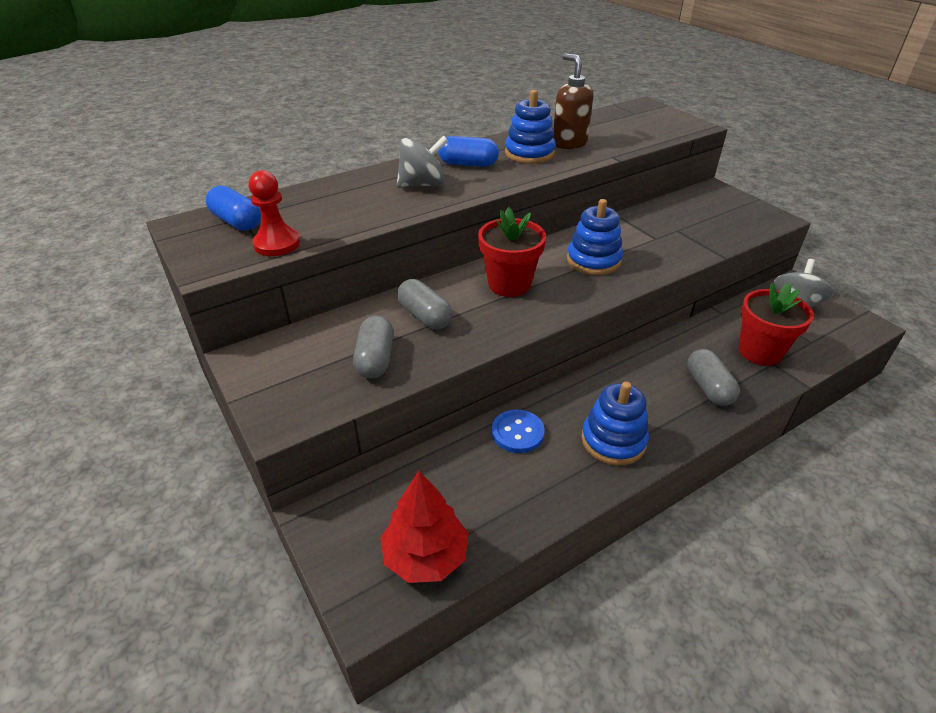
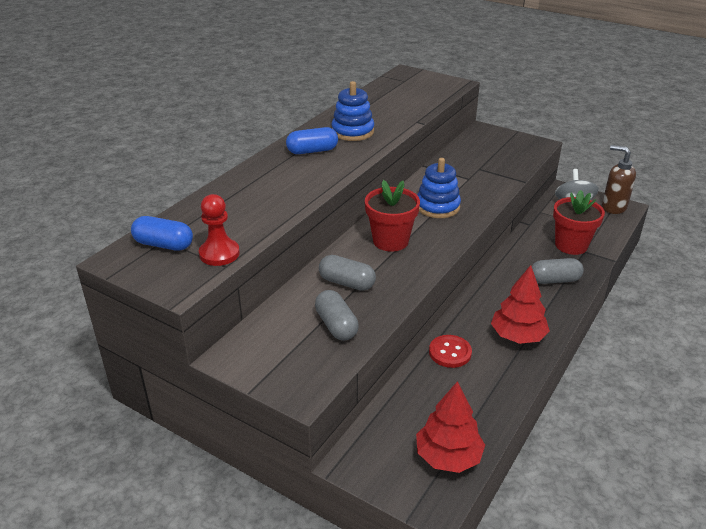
camera: 25 degrees left, 5 degrees down
(422, 184) = (291, 176): grey spinning top -> none
(517, 432) = (450, 352): blue button -> red button
(569, 143) = (376, 117): brown soap dispenser -> brown soap dispenser (613, 207)
(613, 441) = (518, 336): blue stacking toy -> red tree
(708, 387) = (554, 280): grey capsule -> grey capsule turned 60 degrees counterclockwise

